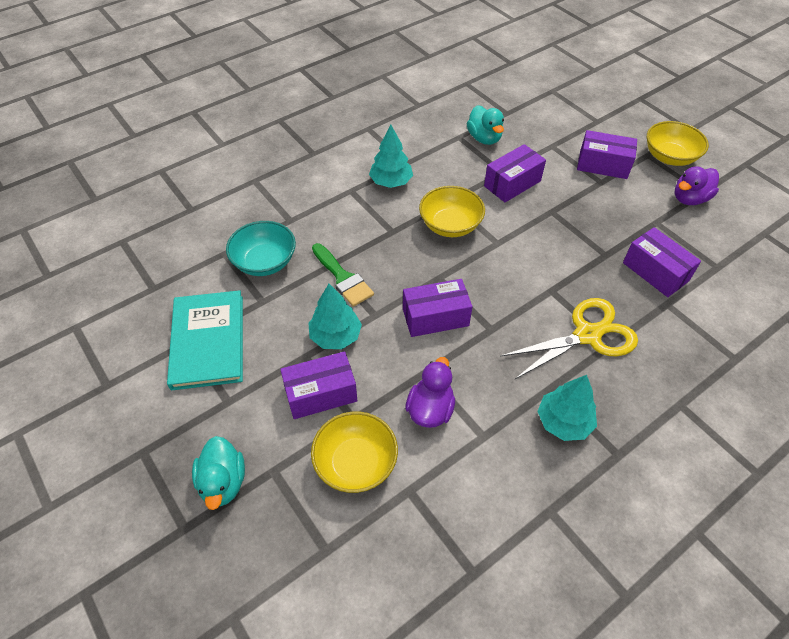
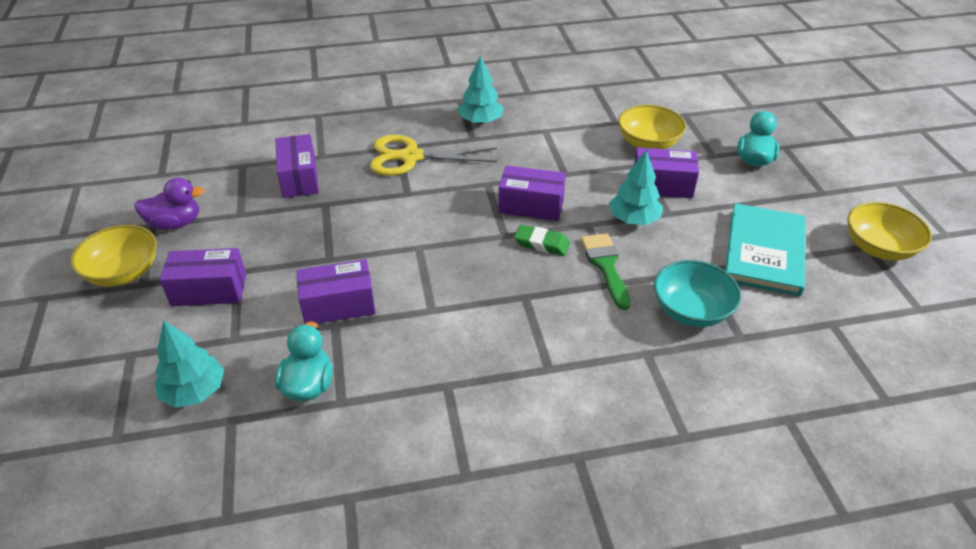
camera: 155 degrees left, 10 degrees down
(391, 182) = (487, 362): turquoise tree -> turquoise tree (194, 391)
(404, 280) = (542, 244): none -> green eraser
(430, 409) = (575, 153): purple duck -> none
(450, 225) = (453, 281): yellow bowl -> yellow bowl (878, 248)
(603, 165) = (209, 290): purple box -> purple box turned 45 degrees counterclockwise

